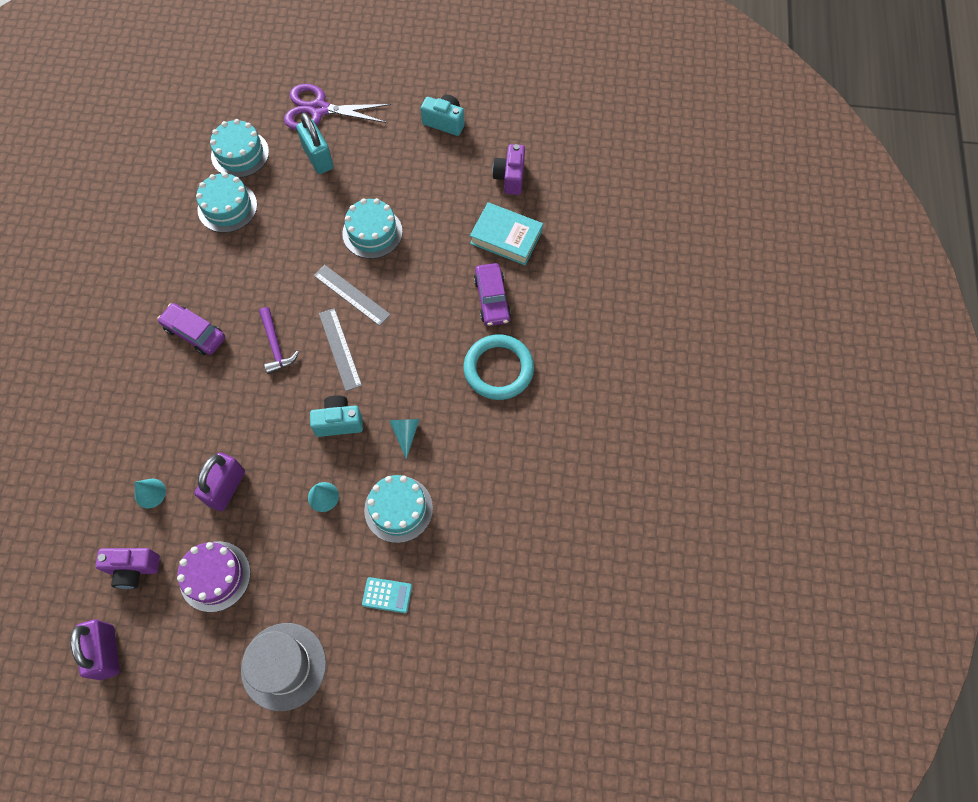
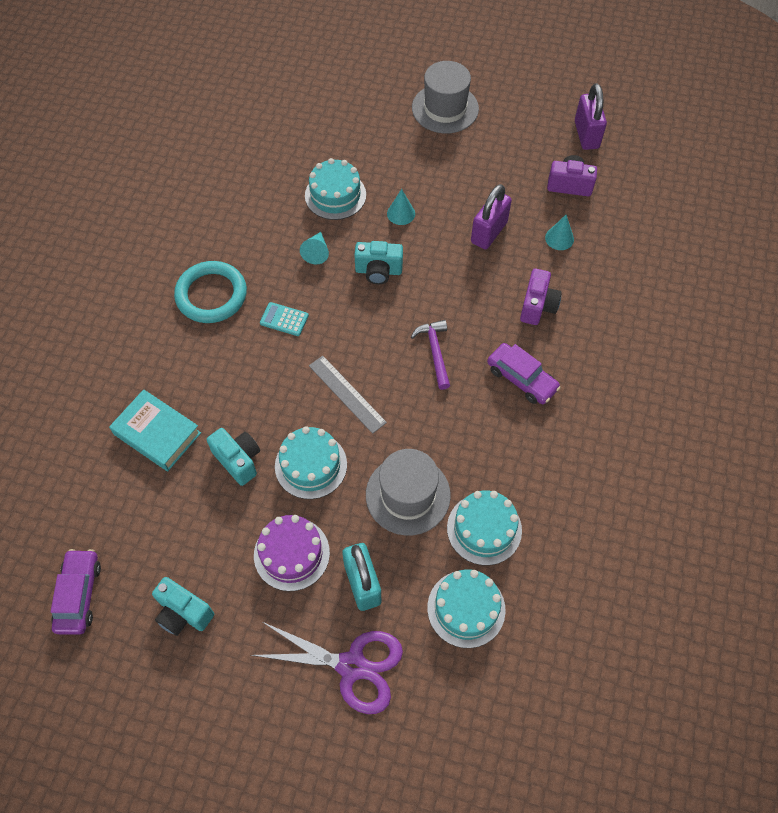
camera: 170 degrees left, 5 degrees down
(215, 576) = (499, 170): purple cake -> purple cake (291, 554)
(290, 222) = (408, 495): none -> grey hat
(340, 349) = (367, 338): grey ruler -> none
(387, 595) = (356, 139): turquoise calculator -> turquoise calculator (284, 319)
(433, 227) = (238, 460): none -> turquoise camera
(492, 299) = (196, 365): purple car -> purple car (79, 595)
(510, 177) = (126, 512): purple camera -> purple camera (537, 306)

